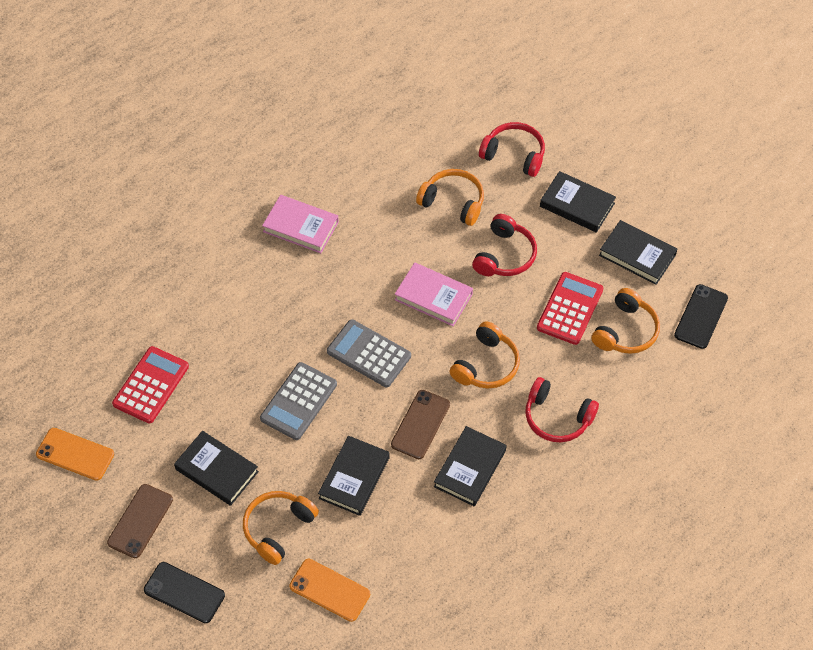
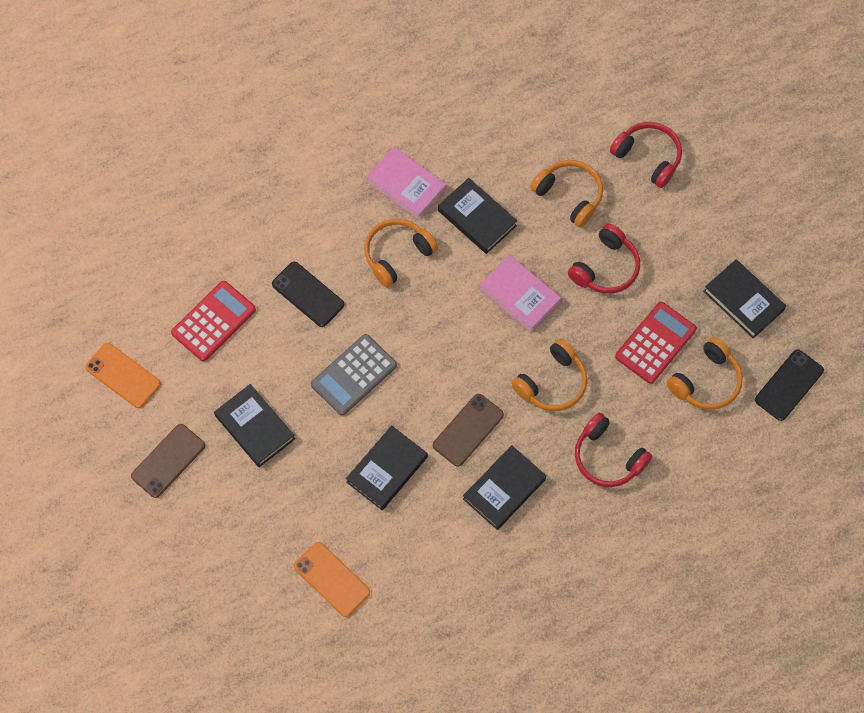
camera: 15 degrees right, 10 degrees up
(184, 592) = (192, 545): black phone -> black phone (308, 294)
(278, 528) = (298, 503): orange headphones -> orange headphones (397, 254)
(369, 354) = (437, 341): grey calculator -> none
(577, 205) = (697, 229): black book -> black book (477, 218)

